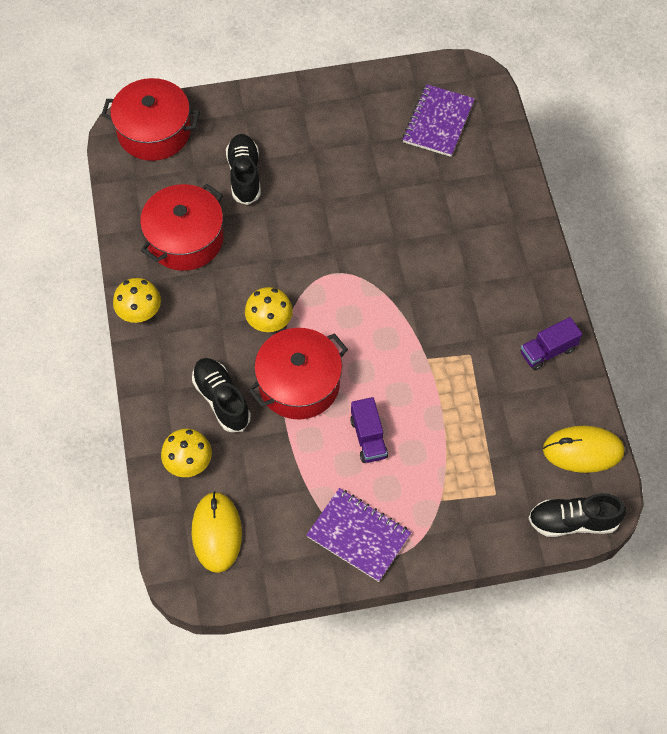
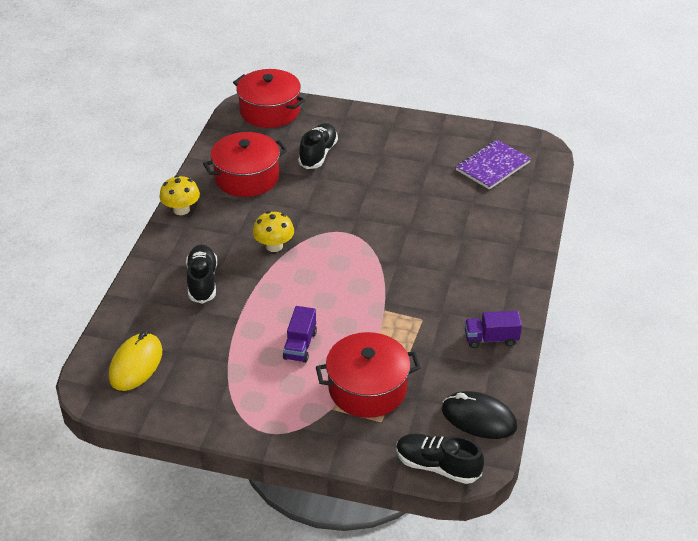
camera: 25 degrees right, 20 degrees down
(188, 463) = (148, 312): yellow mushroom -> none
(299, 384) = (269, 292): red pot -> red pot (367, 388)
(358, 535) = (246, 408): purple notebook -> none
(583, 451) = (478, 418): yellow mouse -> black mouse

